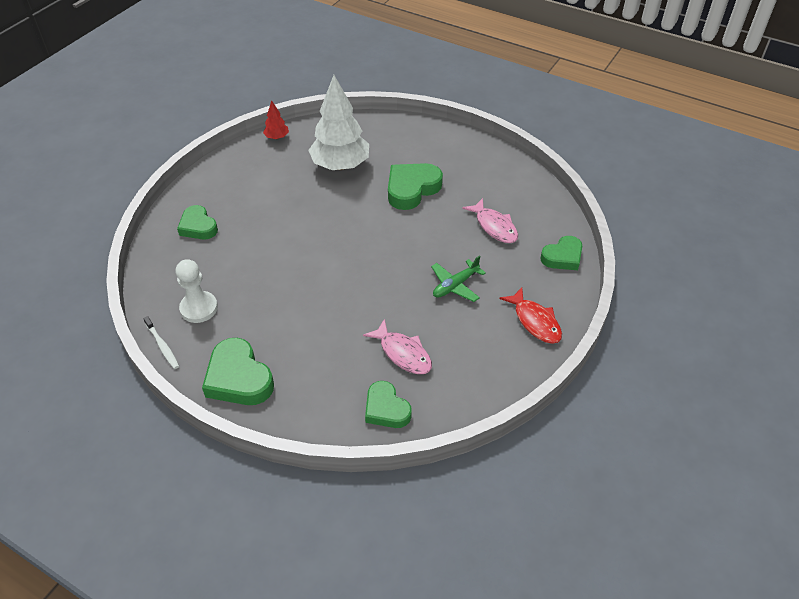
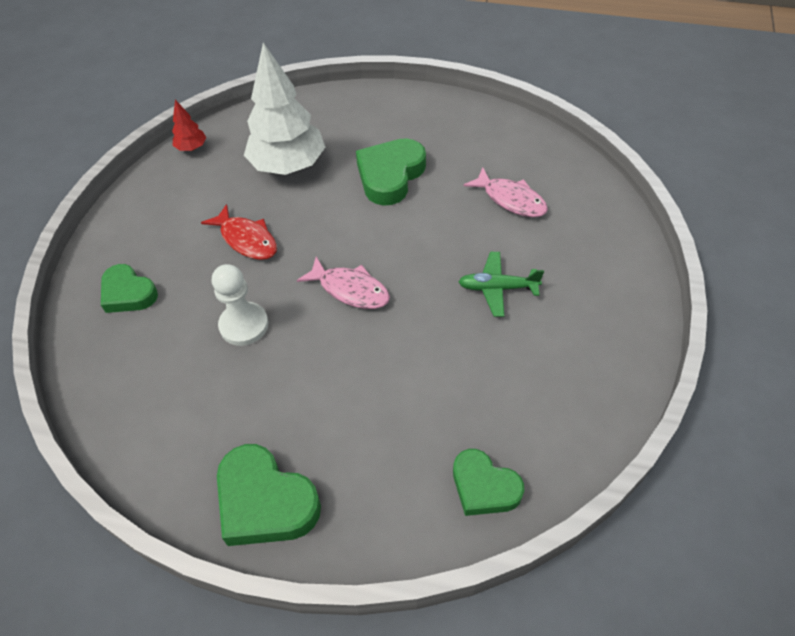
camera: 15 degrees left, 5 degrees up
(162, 346) = (137, 484): white toothbrush -> none
(199, 308) = (171, 411): white pawn -> white pawn (244, 325)
(403, 353) = (472, 399): pink fish -> pink fish (350, 289)
(455, 285) = (497, 288): green plane -> green plane turned 60 degrees clockwise
(535, 321) = (615, 310): red fish -> red fish (246, 239)
(562, 257) = (608, 218): green heart -> none

